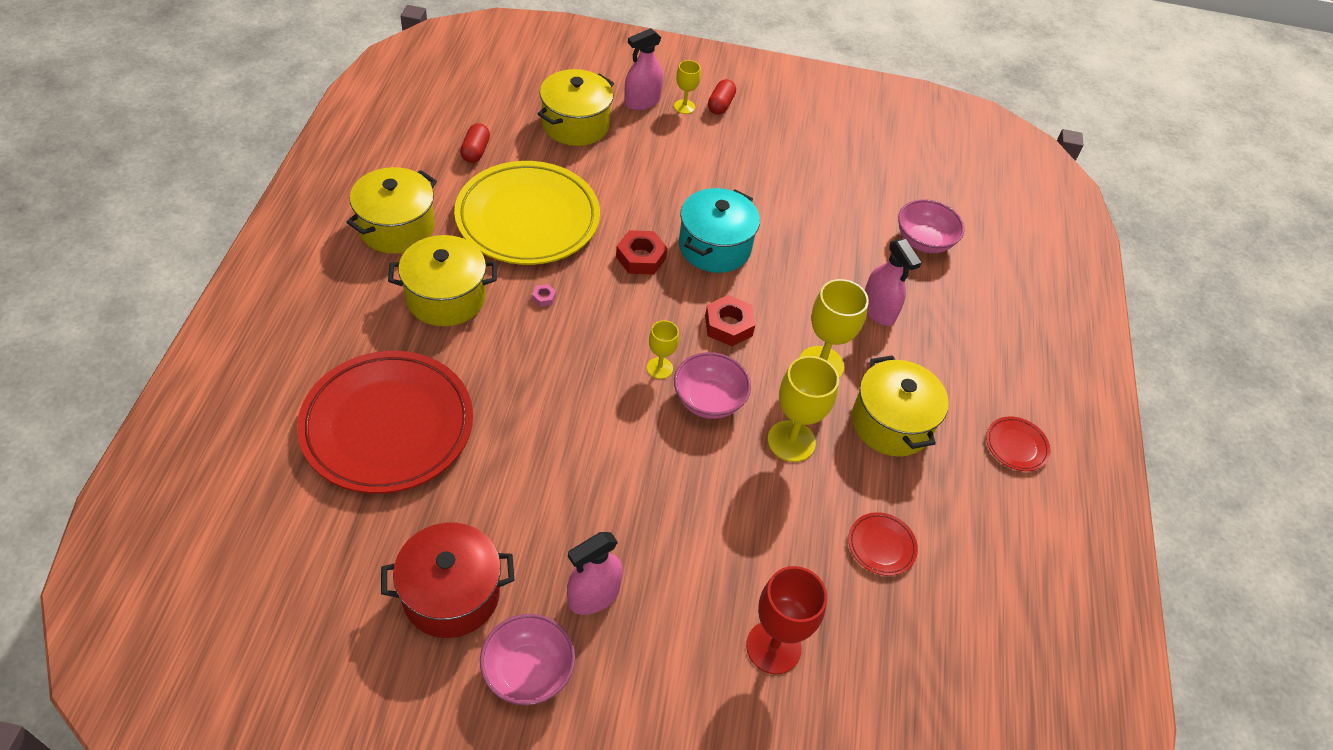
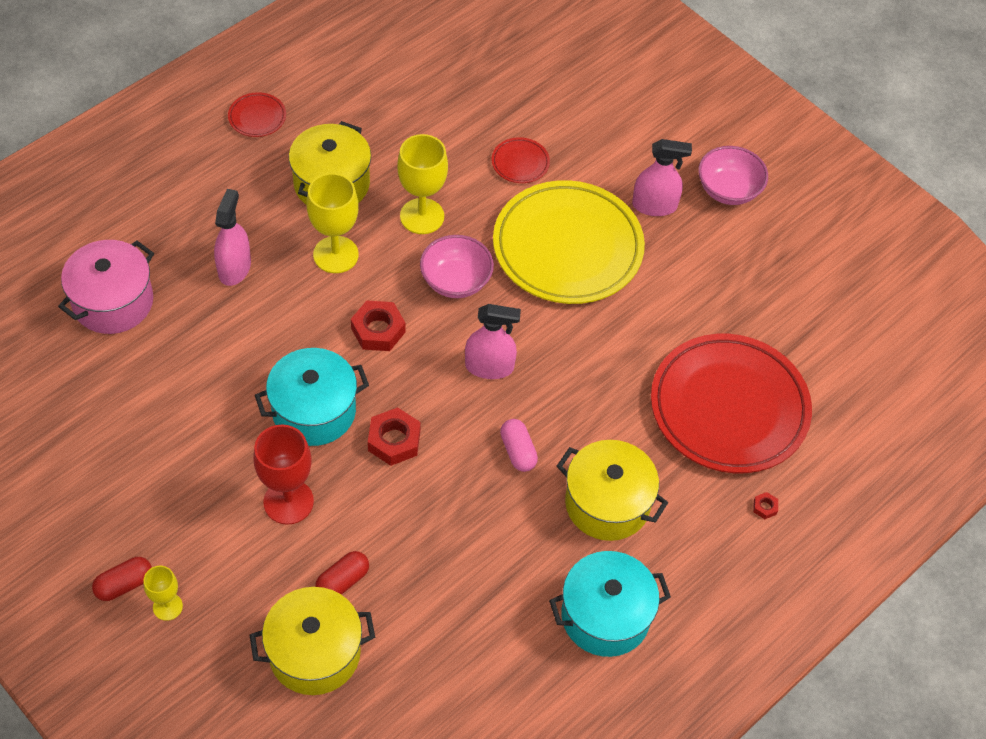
camera: 140 degrees left, 5 degrees up
(309, 361) = (765, 507): none -> red nut
(397, 227) = (605, 616): yellow pot -> turquoise pot
(451, 594) = (751, 261): red pot -> none
(475, 151) = (456, 678): red capsule -> red capsule (342, 581)
(528, 219) = (467, 550): yellow plate -> yellow plate (567, 247)
(544, 297) = (518, 451): pink nut -> pink capsule
(642, 102) = (208, 643): pink spray bottle -> pink spray bottle (489, 367)
(659, 368) = (471, 329): yellow goblet -> none
(773, 647) = (561, 114): red goblet -> red goblet (288, 502)
(881, 546) = (430, 121): red plate -> red plate (520, 163)
(923, 241) = (113, 302): pink bowl -> pink pot

